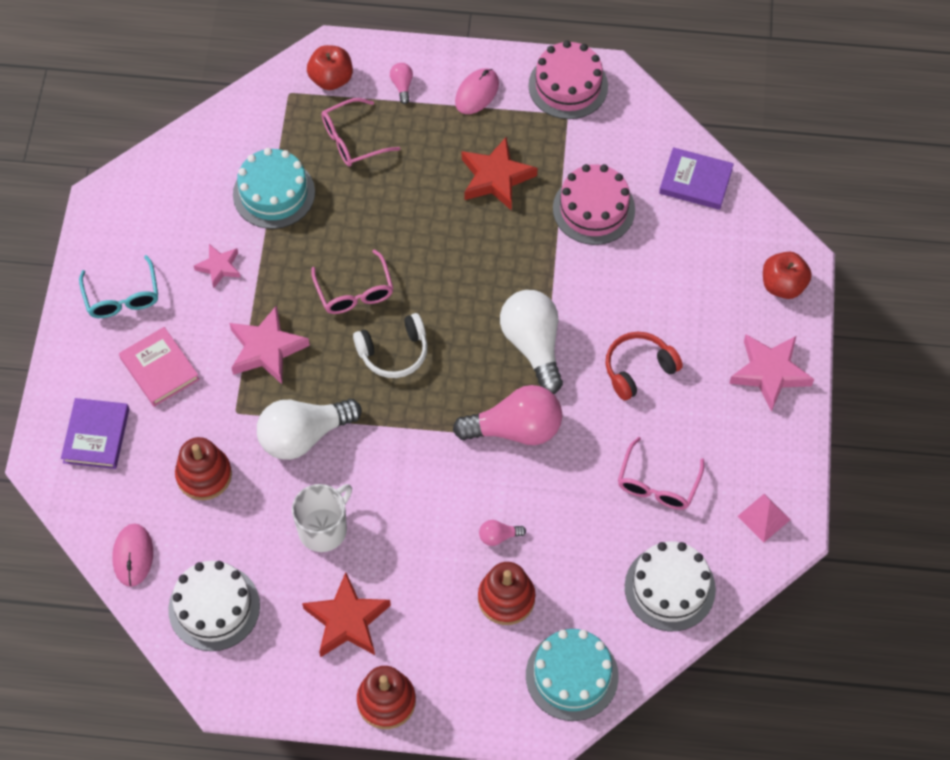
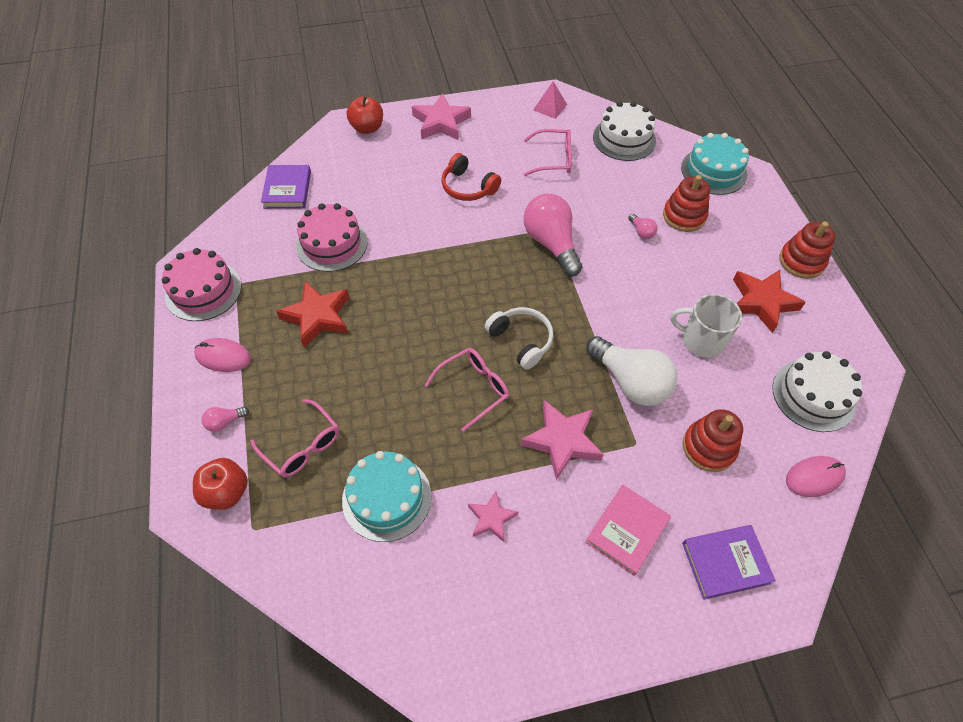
camera: 110 degrees left, 5 degrees down
(122, 296) = (564, 606): turquoise glasses -> none
(533, 345) = (474, 251): white light bulb -> none

